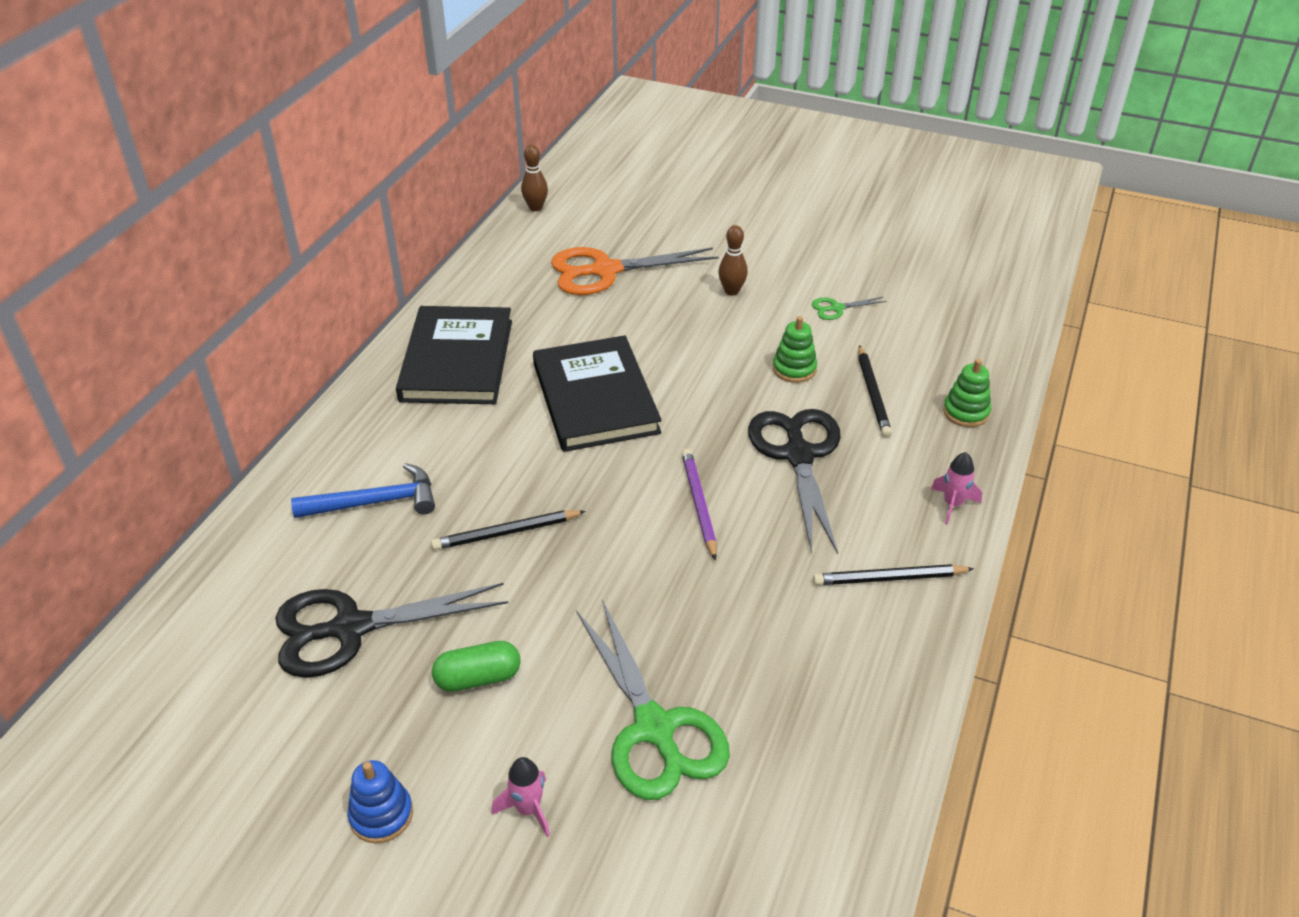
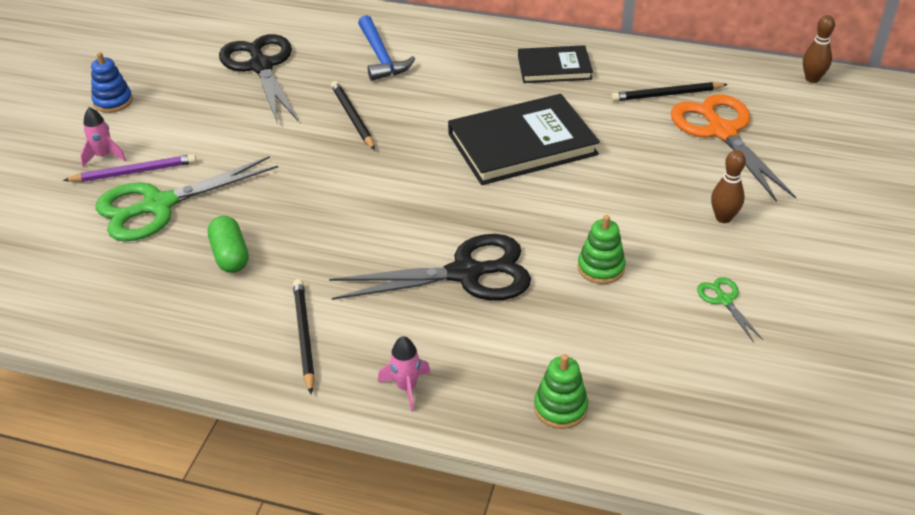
camera: 85 degrees right, 0 degrees up
(457, 360) = (554, 67): black book -> black book, size x0.60
(478, 678) = (214, 123): green capsule -> green capsule (230, 255)
(699, 504) = (392, 213): purple pencil -> purple pencil (134, 172)
(872, 394) = (574, 328): black pencil -> black pencil (667, 95)

